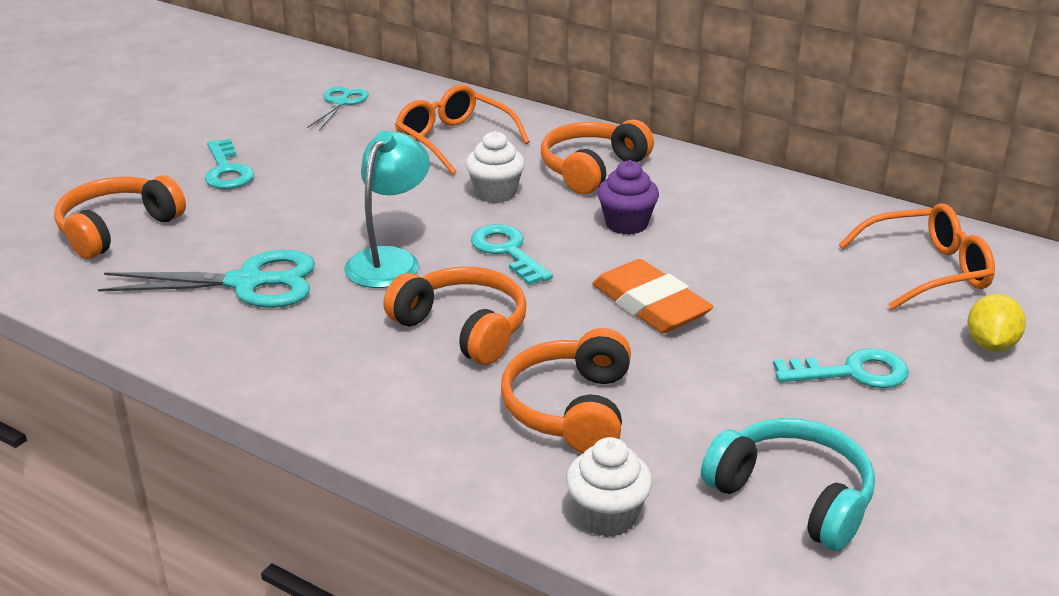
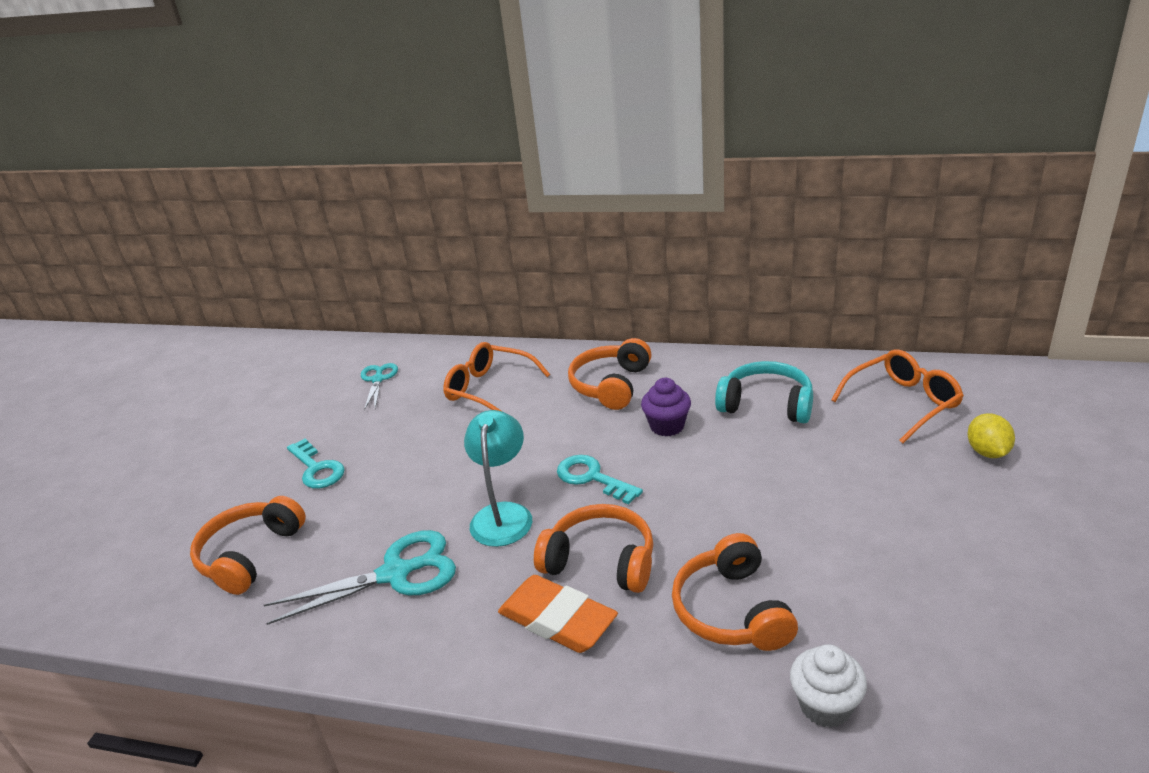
camera: 15 degrees left, 0 degrees up
(495, 193) = (550, 427): white cupcake -> none
(650, 304) = (730, 493): orange eraser -> orange eraser (557, 619)
(792, 496) = (947, 635): turquoise headphones -> turquoise headphones (766, 404)
(852, 372) = (912, 507): turquoise key -> none

